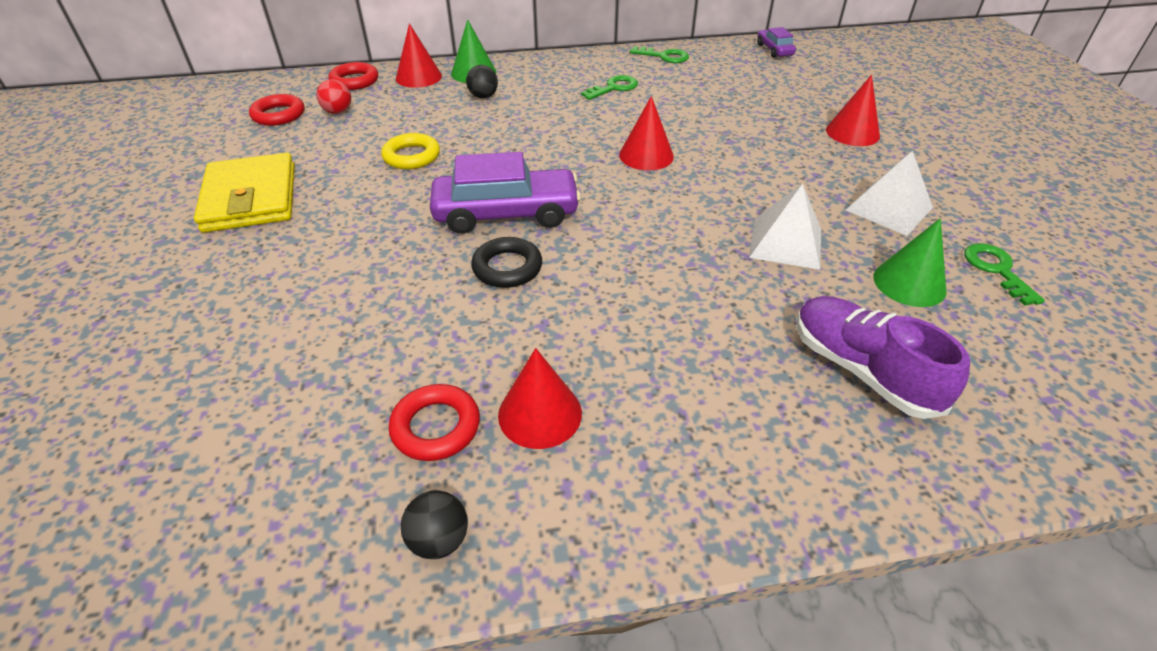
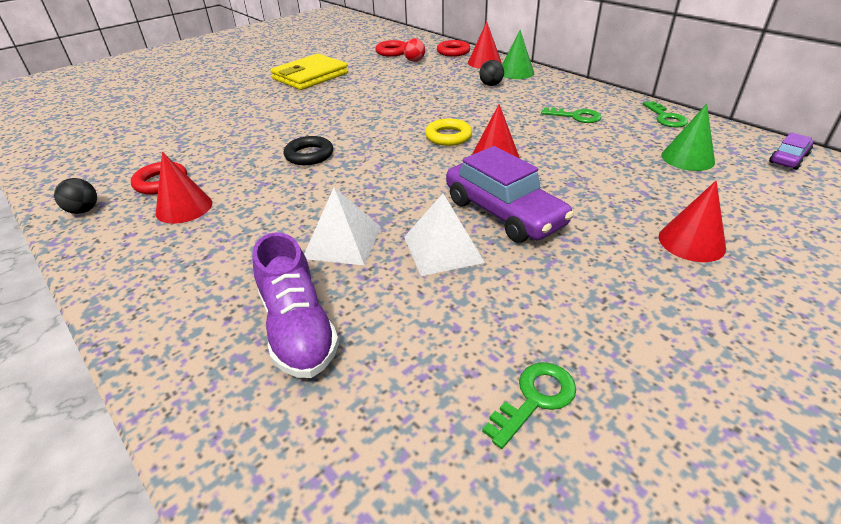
camera: 60 degrees right, 5 degrees down
(411, 156) = (393, 92): yellow ring -> yellow ring (448, 136)
(506, 214) = (364, 136): purple car -> purple car (503, 213)
(862, 370) = (298, 329): purple shoe -> purple shoe turned 135 degrees clockwise
(889, 208) = (569, 296): white pyramid -> white pyramid (343, 242)
(909, 283) = (448, 334): green cone -> green cone (687, 158)

